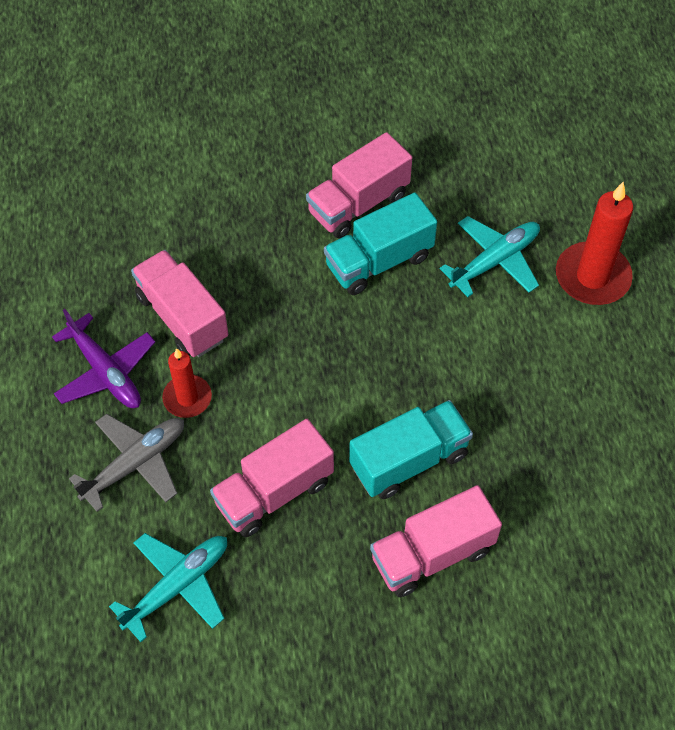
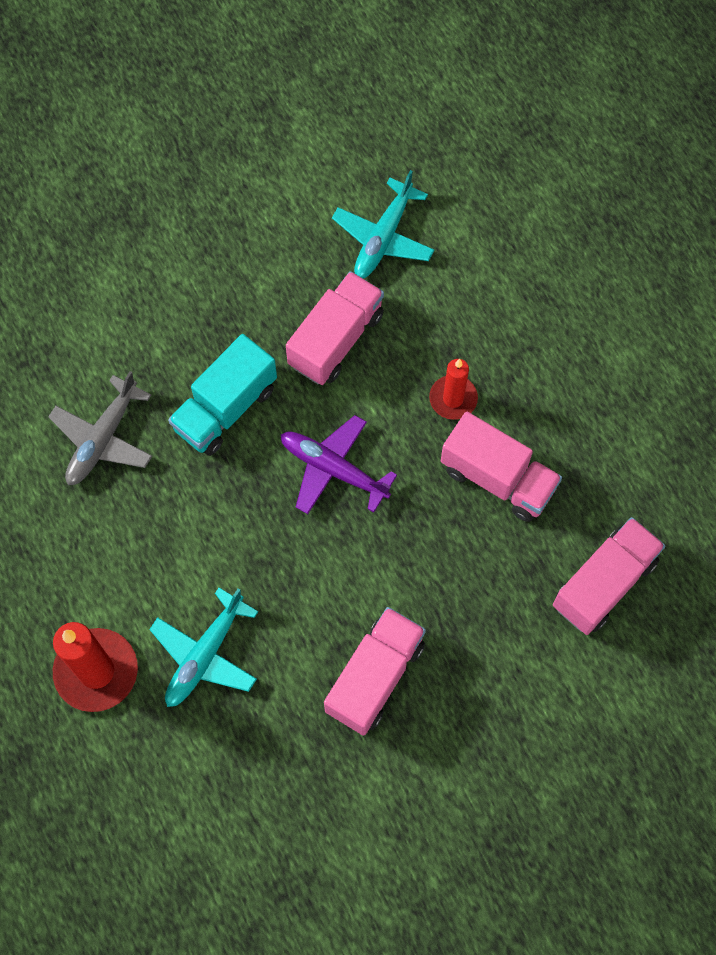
camera: 160 degrees right, 10 degrees up
(105, 371) = (542, 398): purple plane -> purple plane (334, 469)
(135, 464) = (470, 323): grey plane -> grey plane (103, 438)
(379, 261) = (327, 611): turquoise truck -> none
(432, 554) = (179, 333): pink truck -> pink truck (604, 583)

